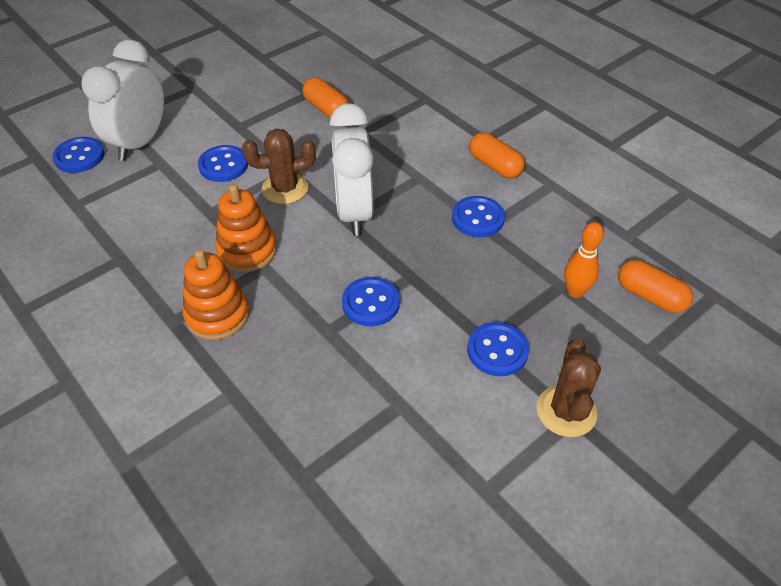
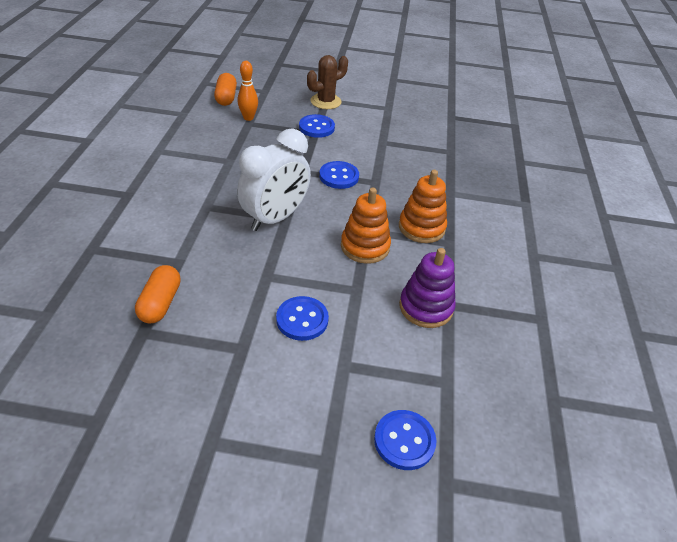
camera: 135 degrees left, 5 degrees down
(138, 241) = (426, 307): none -> purple stacking toy
(140, 143) = (337, 407): white clock -> none
(285, 188) = (289, 265): brown cactus -> none
(477, 218) = (224, 166): blue button -> none
(494, 166) = (159, 179): orange capsule -> none

